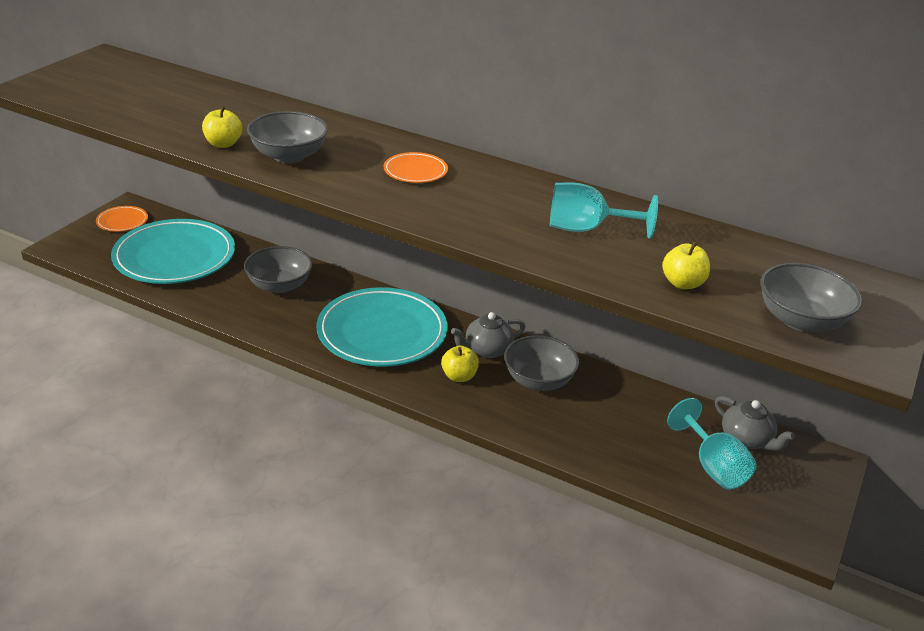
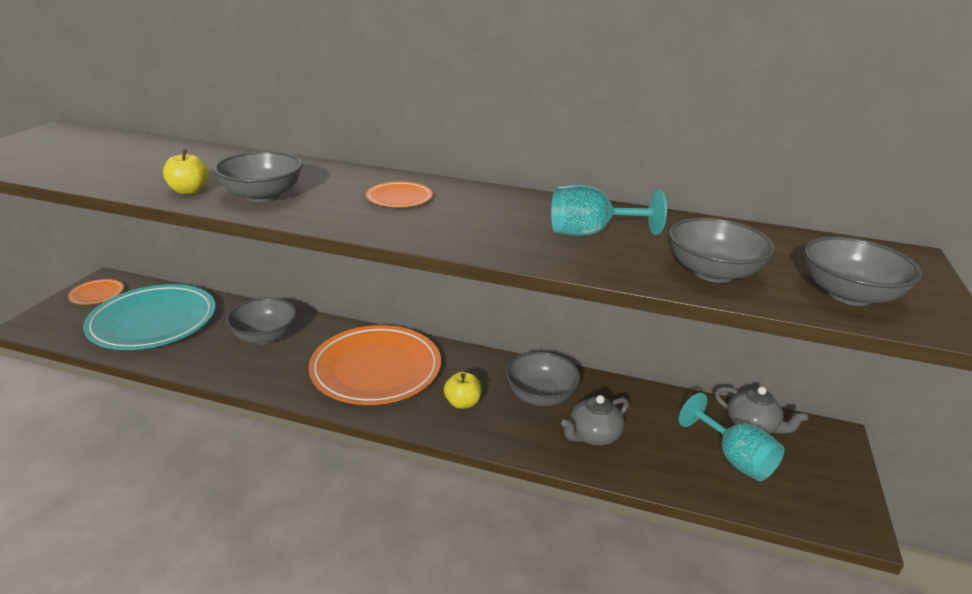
camera: 10 degrees left, 5 degrees down
(382, 332) = (376, 369): turquoise plate -> orange plate
(487, 350) = (482, 372): grey teapot -> grey teapot (593, 435)
(682, 283) = (712, 273): yellow apple -> grey bowl

